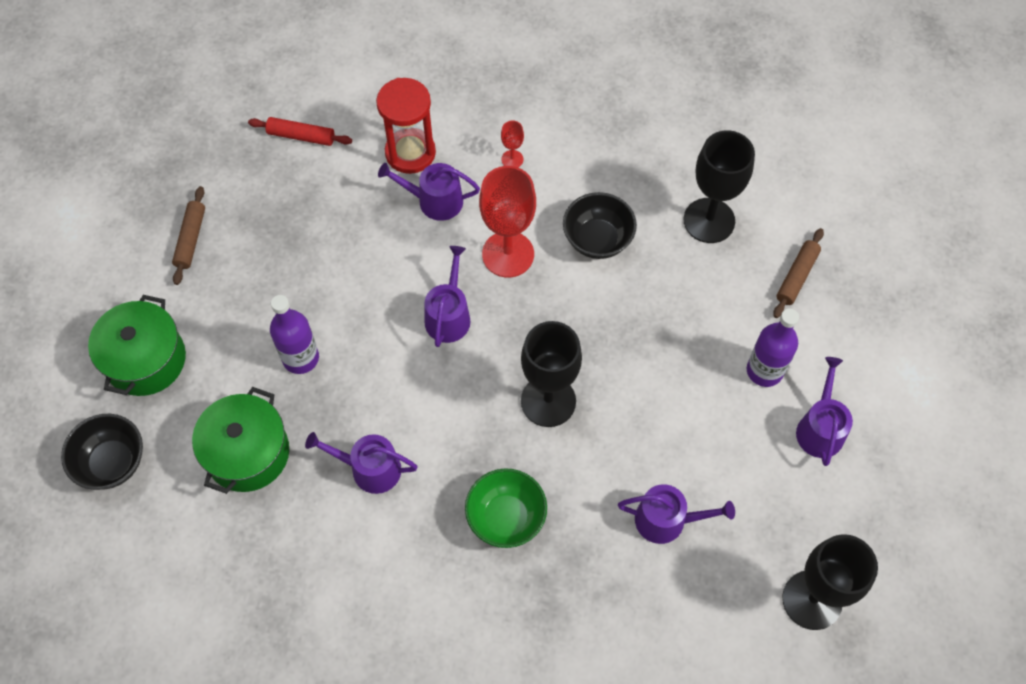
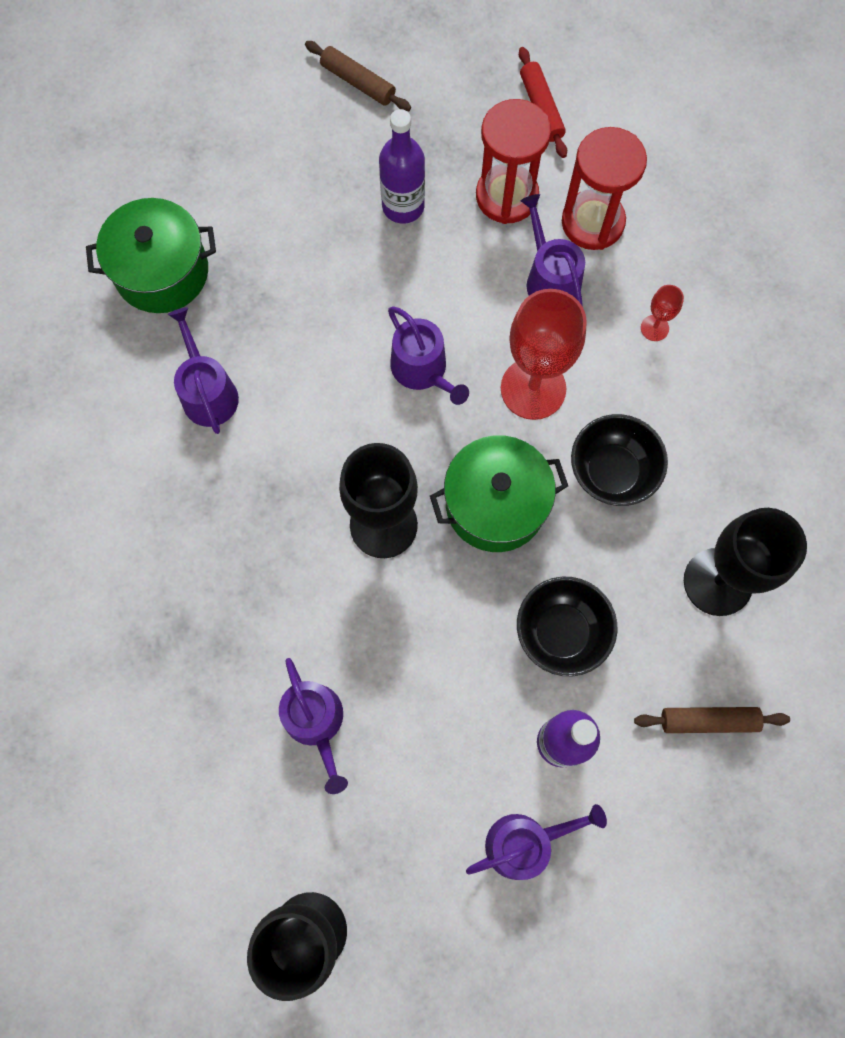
camera: 60 degrees right, 10 degrees up
(112, 462) = (87, 162): black bowl -> black bowl (561, 632)
(145, 360) = (206, 124): green pot -> green pot (495, 504)
(191, 239) = (358, 82): brown rolling pin -> brown rolling pin turned 60 degrees clockwise
(300, 358) = (289, 258): purple bottle -> purple bottle (403, 206)
(353, 193) = (507, 196): none -> red hourglass
(449, 315) = (423, 370): purple watering can -> purple watering can turned 75 degrees clockwise
(506, 518) = (228, 554): green bowl -> none

